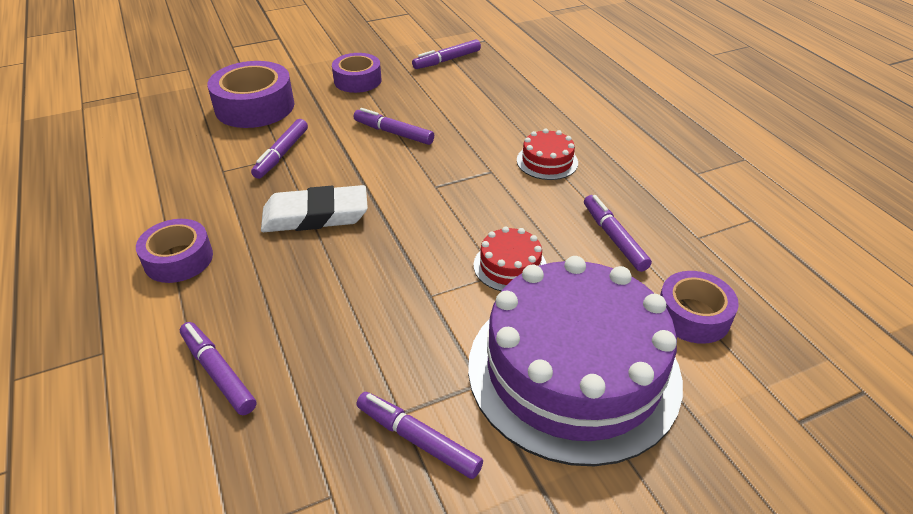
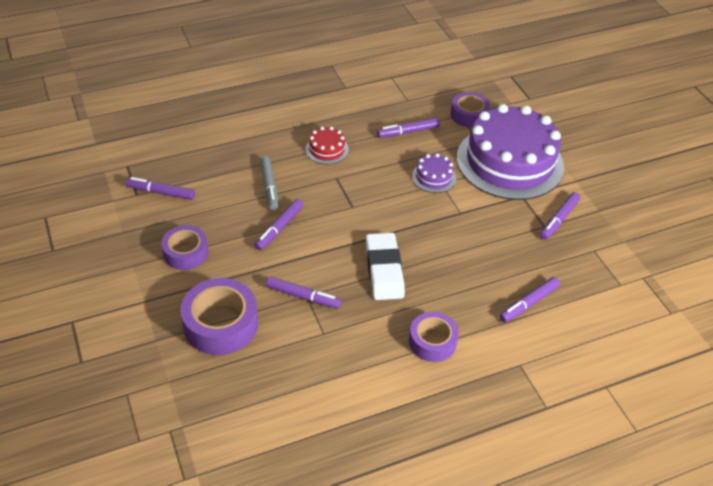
camera: 90 degrees left, 5 degrees up
(447, 60) = (161, 192): purple marker -> purple marker turned 135 degrees clockwise
(465, 122) = (269, 187): none -> grey marker
(510, 266) = (434, 177): red cake -> purple cake

